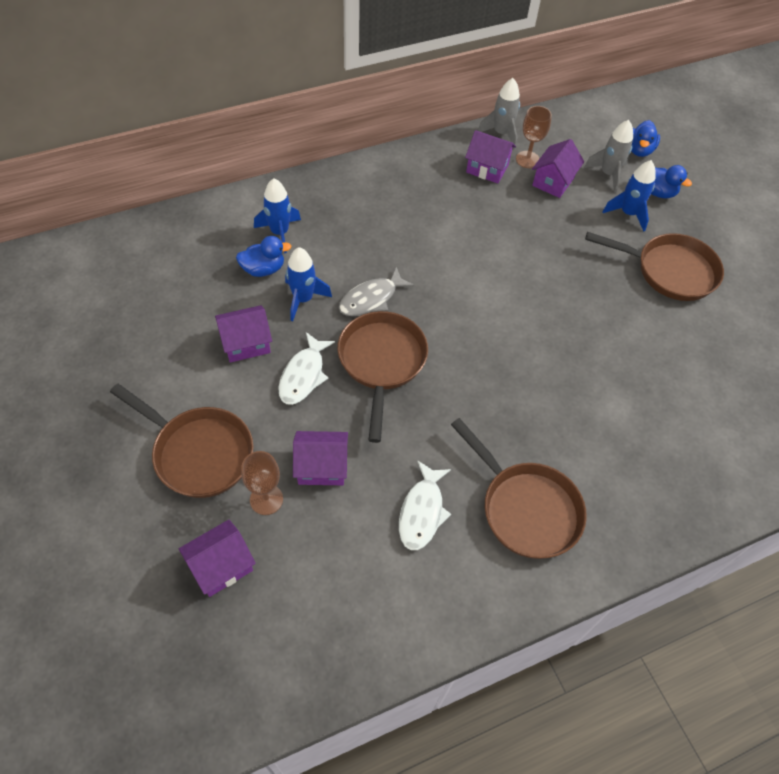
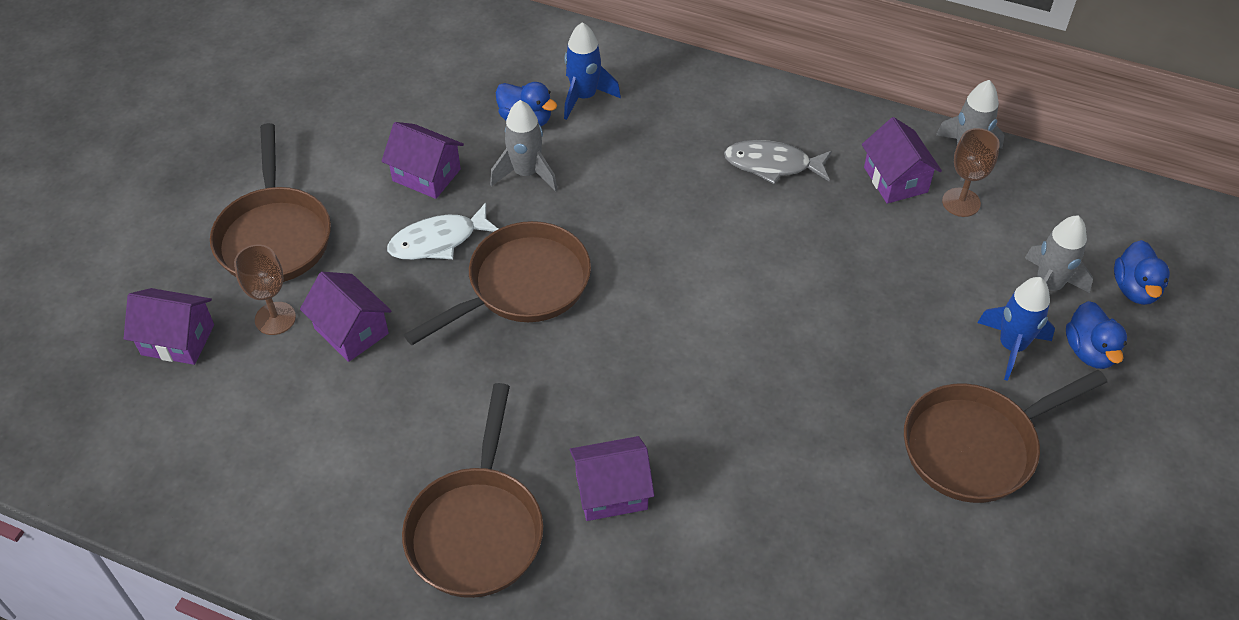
camera: 50 degrees right, 5 degrees down
(303, 299) = (526, 173): blue rocket -> grey rocket
(371, 299) = (590, 220): grey fish -> grey fish (773, 165)
(422, 511) = (383, 444): white fish -> none
(553, 182) = (960, 247): purple house -> purple house (611, 491)
(639, 150) = (1135, 289): blue duck -> blue duck turned 60 degrees counterclockwise
(670, 271) = (976, 446): brown pan -> brown pan turned 90 degrees clockwise

